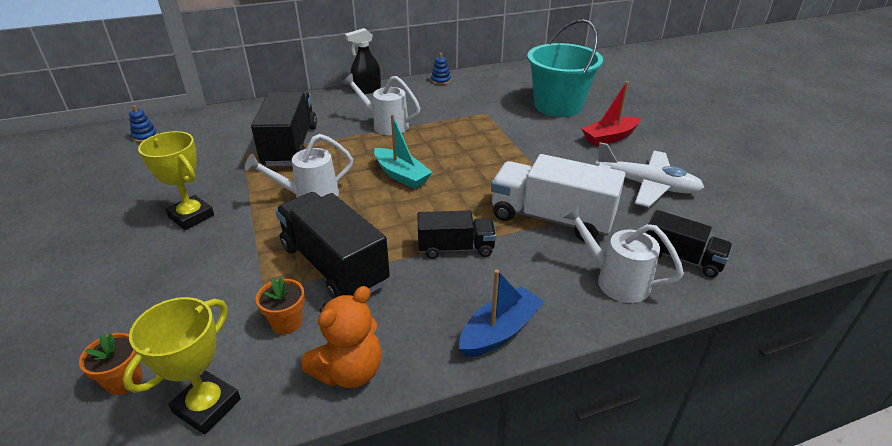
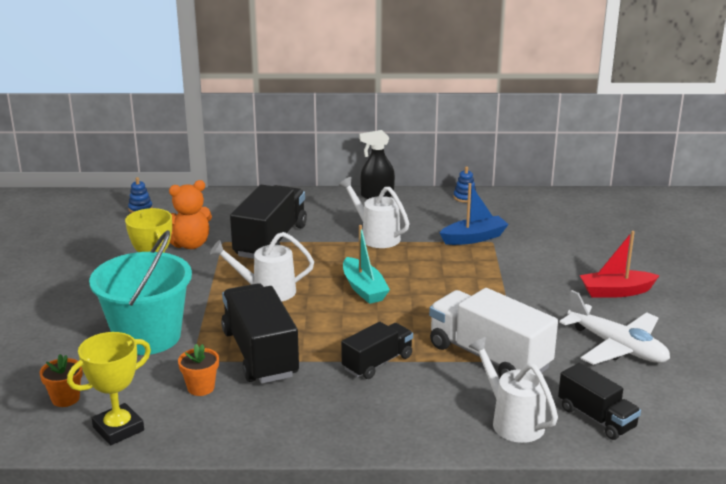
camera: 20 degrees right, 10 degrees down
(349, 371) = (234, 432): orange teddy bear -> orange teddy bear (190, 244)
(456, 248) = (377, 363): black truck -> black truck turned 60 degrees counterclockwise
(500, 331) = (375, 434): blue boat -> blue boat (474, 238)
(558, 106) = (582, 247): turquoise bucket -> turquoise bucket (147, 336)

